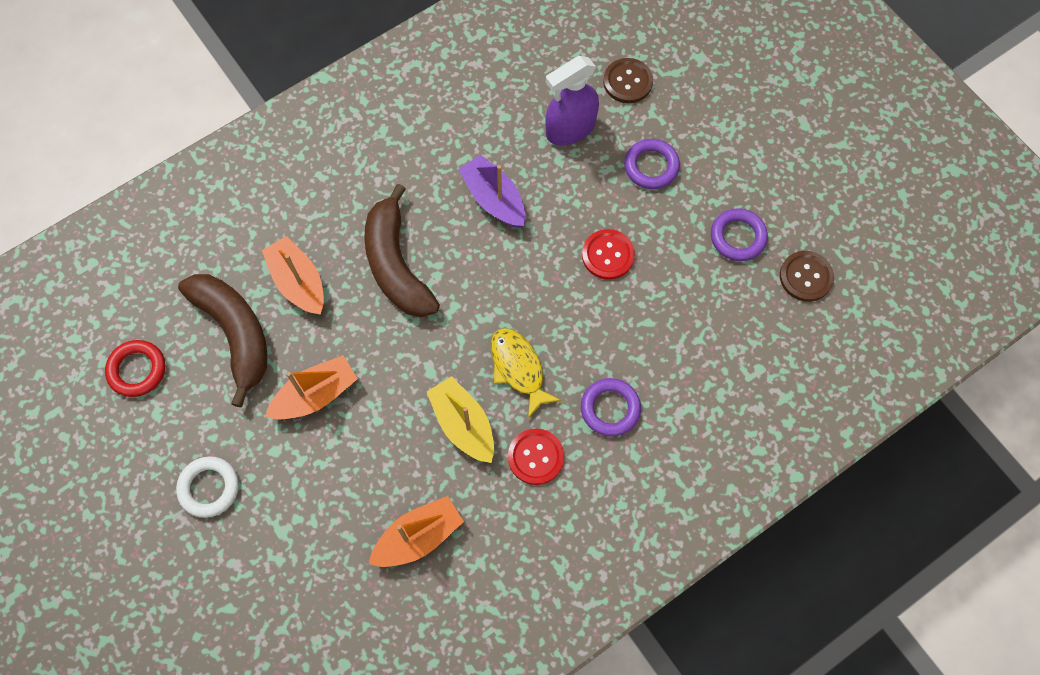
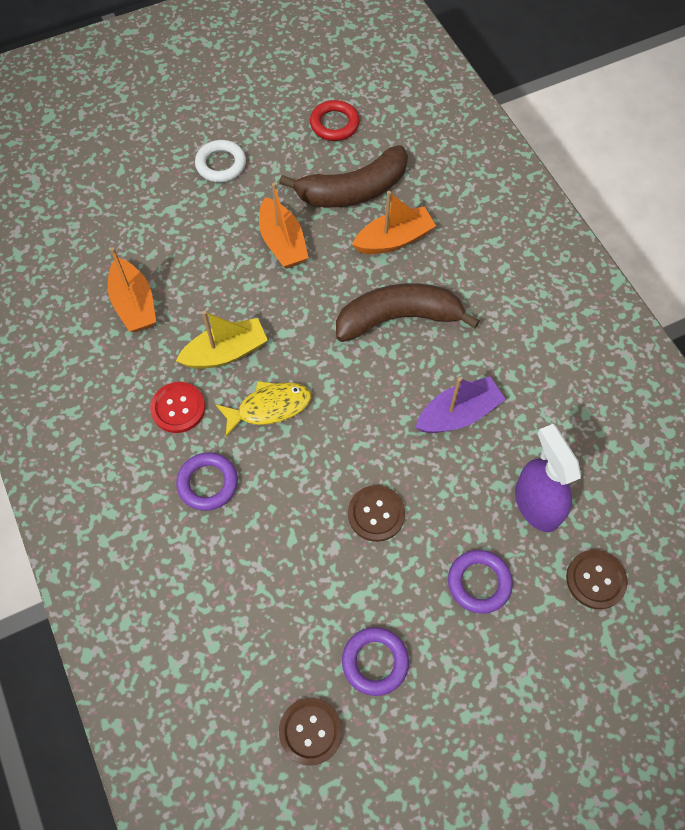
camera: 100 degrees right, 5 degrees down
(608, 255) = (376, 514): red button -> brown button

